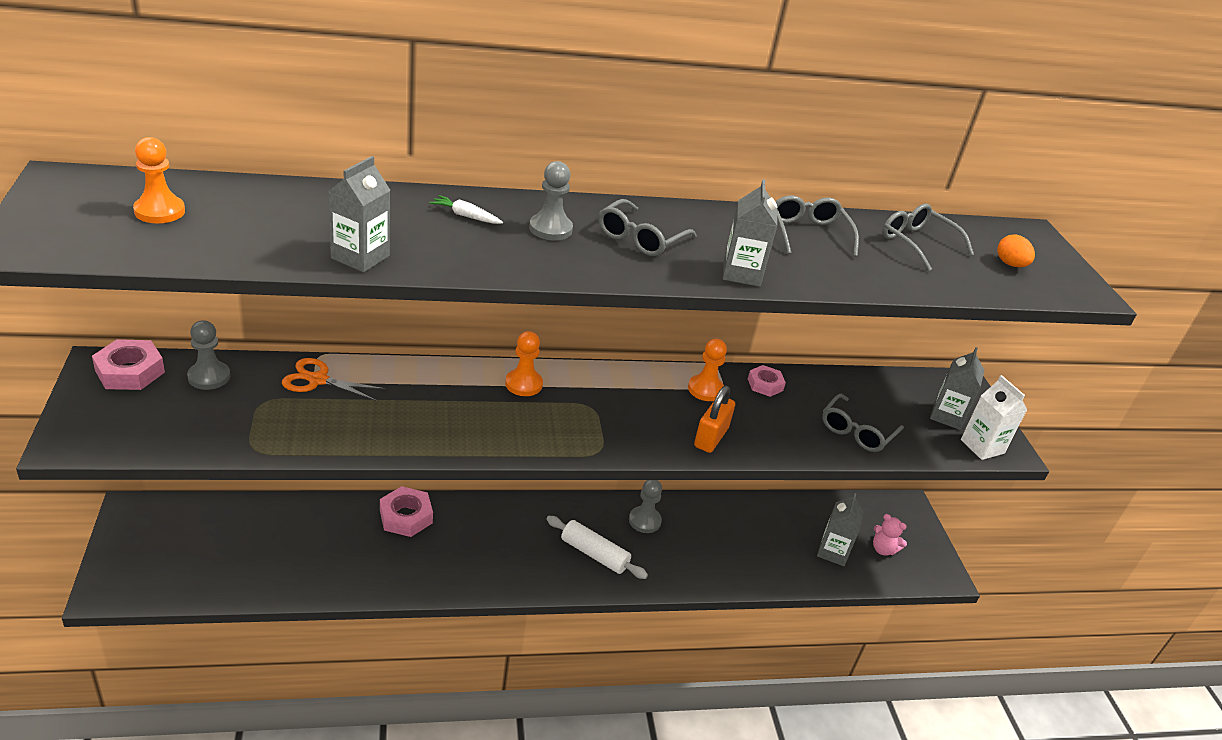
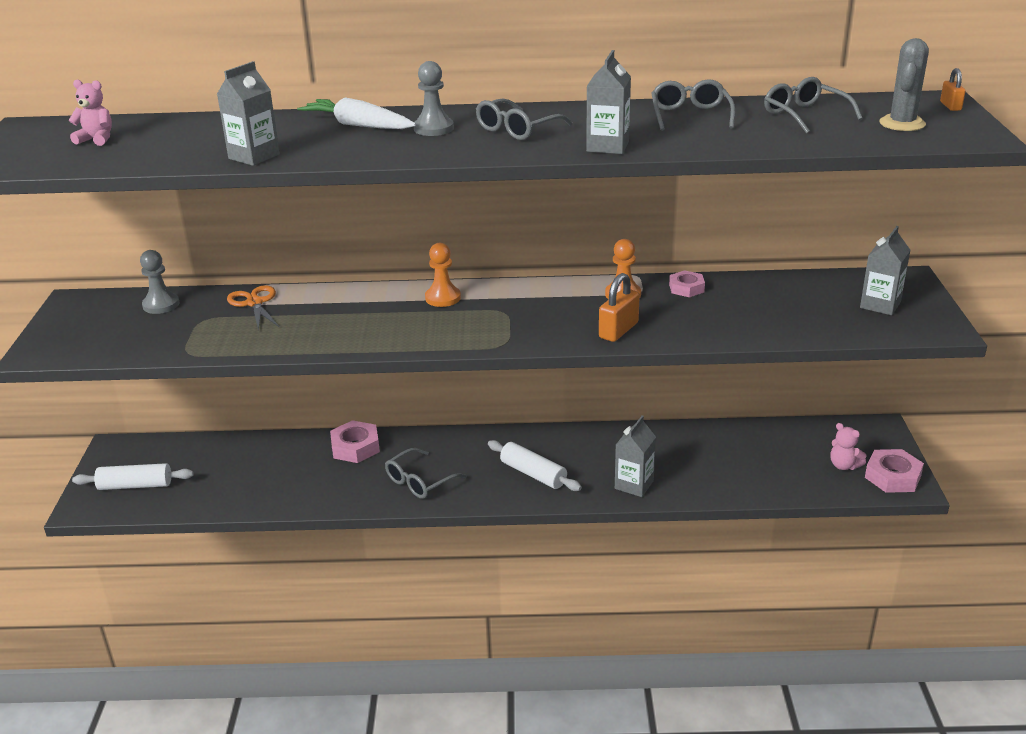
camera: 15 degrees right, 5 degrees down
(130, 371) = (96, 304): pink nut -> pink nut (892, 477)
(159, 211) = (97, 139): orange pawn -> pink teddy bear
(165, 563) = (135, 485): none -> white rolling pin
(318, 380) = (254, 303): orange scissors -> orange scissors turned 45 degrees clockwise
(466, 216) = (358, 125): white carrot -> white carrot, size x1.90
(644, 521) = (589, 446): grey pawn -> none
(832, 552) = (786, 468): grey carton -> grey carton (634, 485)
(857, 431) = (775, 321): grey glasses -> grey glasses (420, 481)
(982, 446) = (913, 328): white carton -> none
(1010, 264) = (902, 124): orange egg -> grey cactus
(1044, 243) = (950, 106): none -> orange padlock

